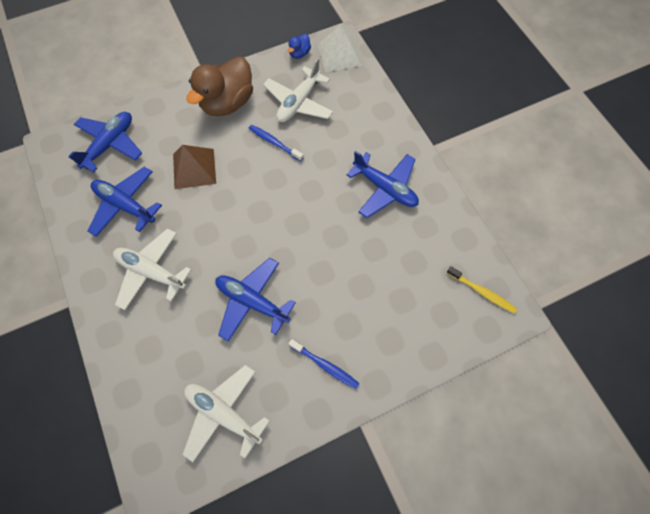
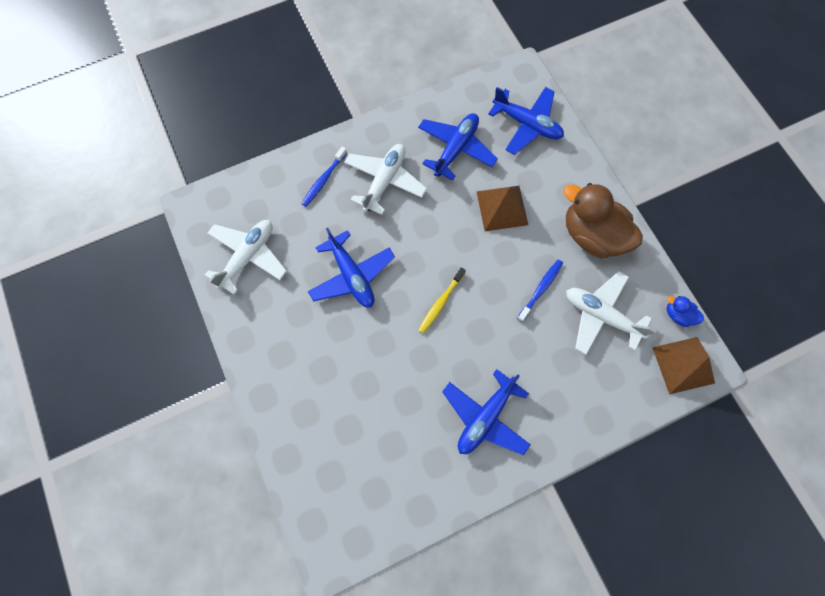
camera: 90 degrees right, 5 degrees up
(252, 301) = (352, 275): blue plane -> blue plane turned 120 degrees clockwise
(325, 365) = (284, 347): blue toothbrush -> blue toothbrush (323, 180)
(339, 55) = (683, 365): white pyramid -> brown pyramid
(482, 292) = (355, 523): yellow toothbrush -> yellow toothbrush (440, 303)

